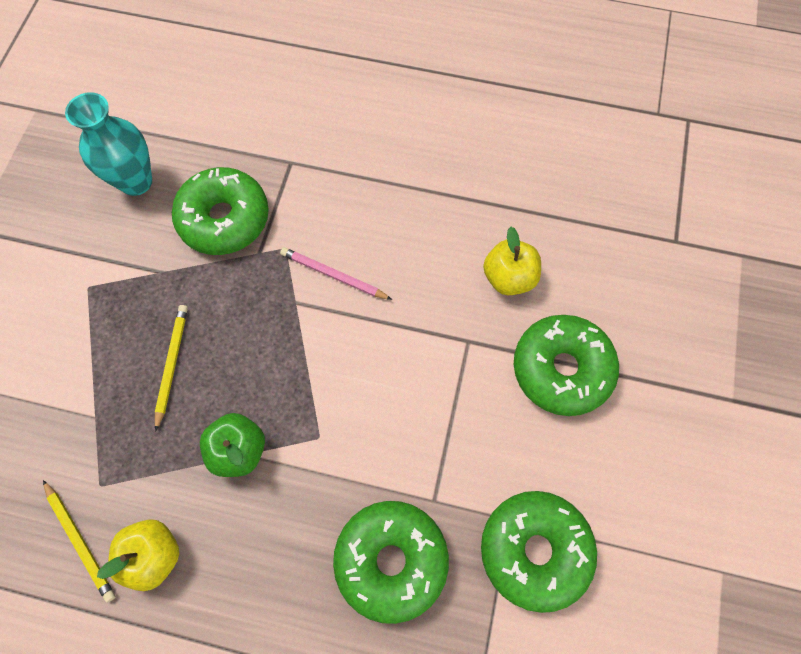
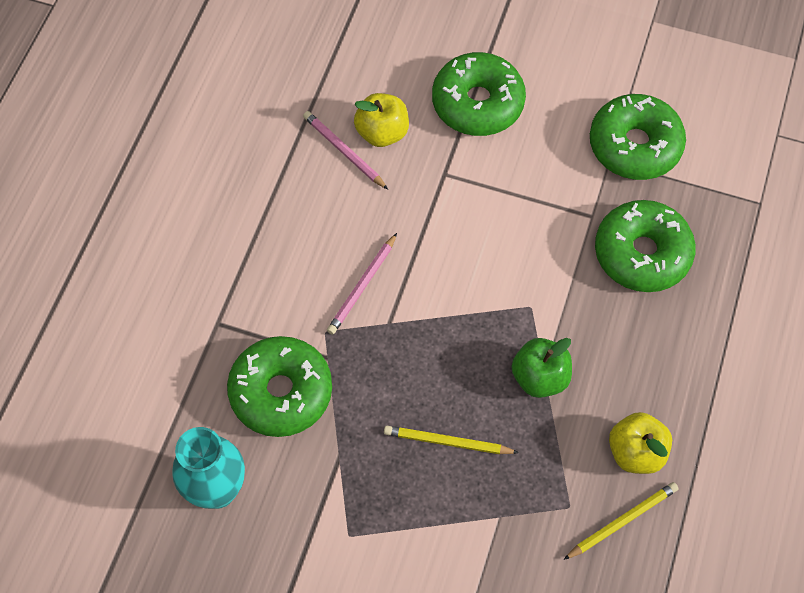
camera: 85 degrees left, 5 degrees down
(481, 245) = (344, 151): none -> pink pencil

